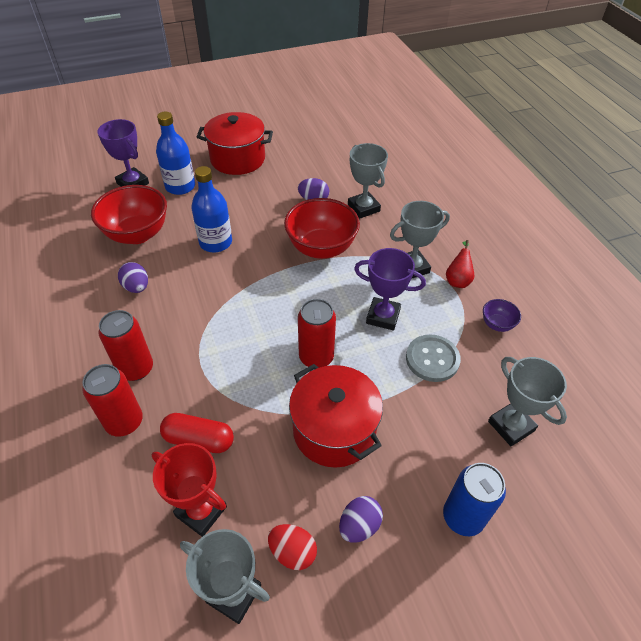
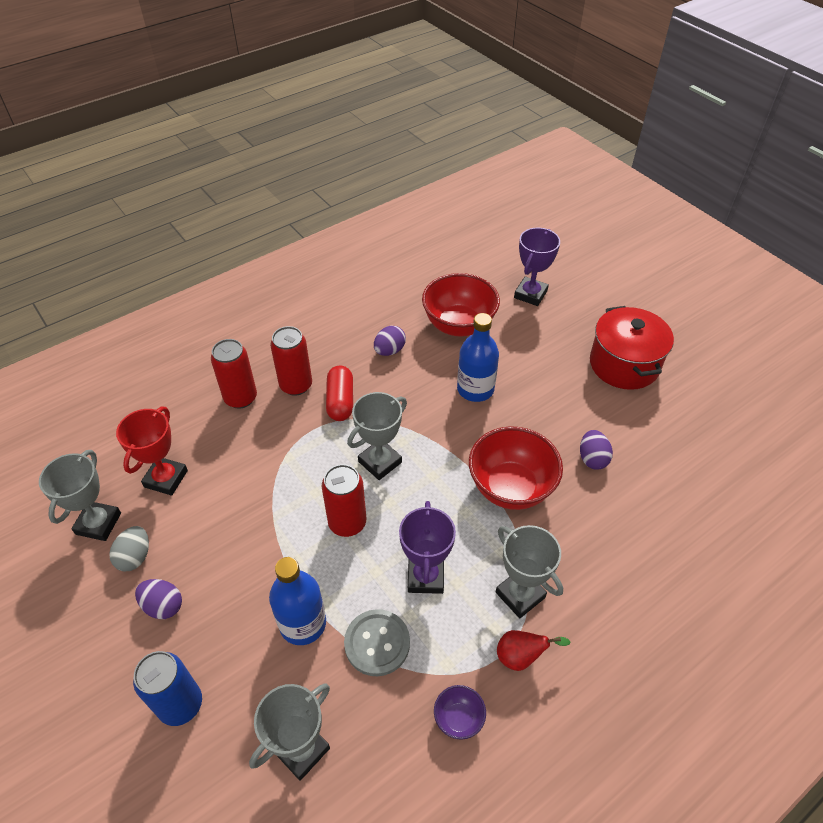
camera: 75 degrees right, 0 degrees up
(180, 186) = (546, 332): blue bottle -> blue bottle (303, 623)
(199, 440) = (232, 455): red capsule -> red capsule (340, 401)
(293, 552) = (135, 557): red egg -> grey egg
(334, 430) = (261, 561): red pot -> none
(363, 208) = (606, 517): grey trophy -> grey trophy (380, 462)

